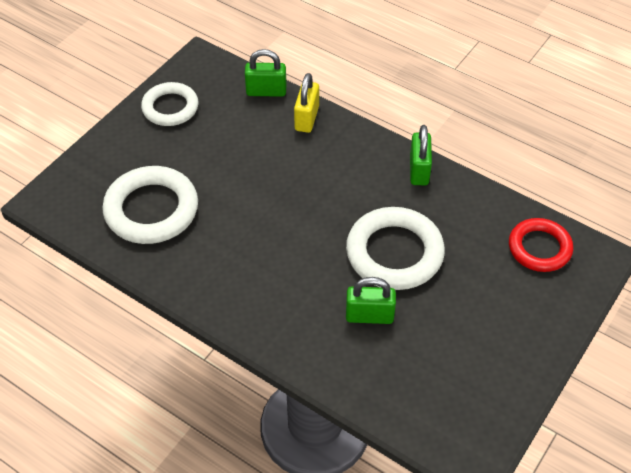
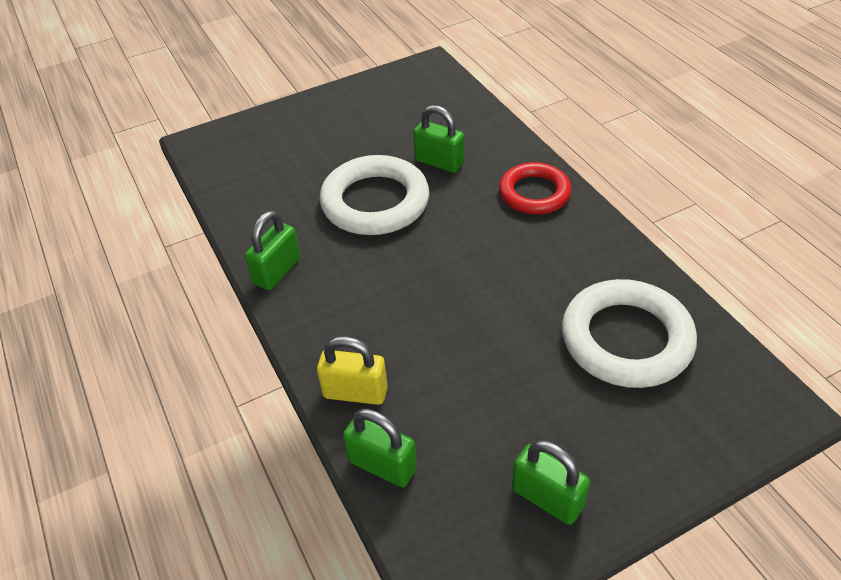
camera: 150 degrees left, 5 degrees down
(170, 108) = (547, 498): white ring -> green padlock
(306, 118) = (355, 392): yellow padlock -> yellow padlock turned 60 degrees clockwise
(539, 248) = (239, 163): red ring -> red ring (534, 193)

